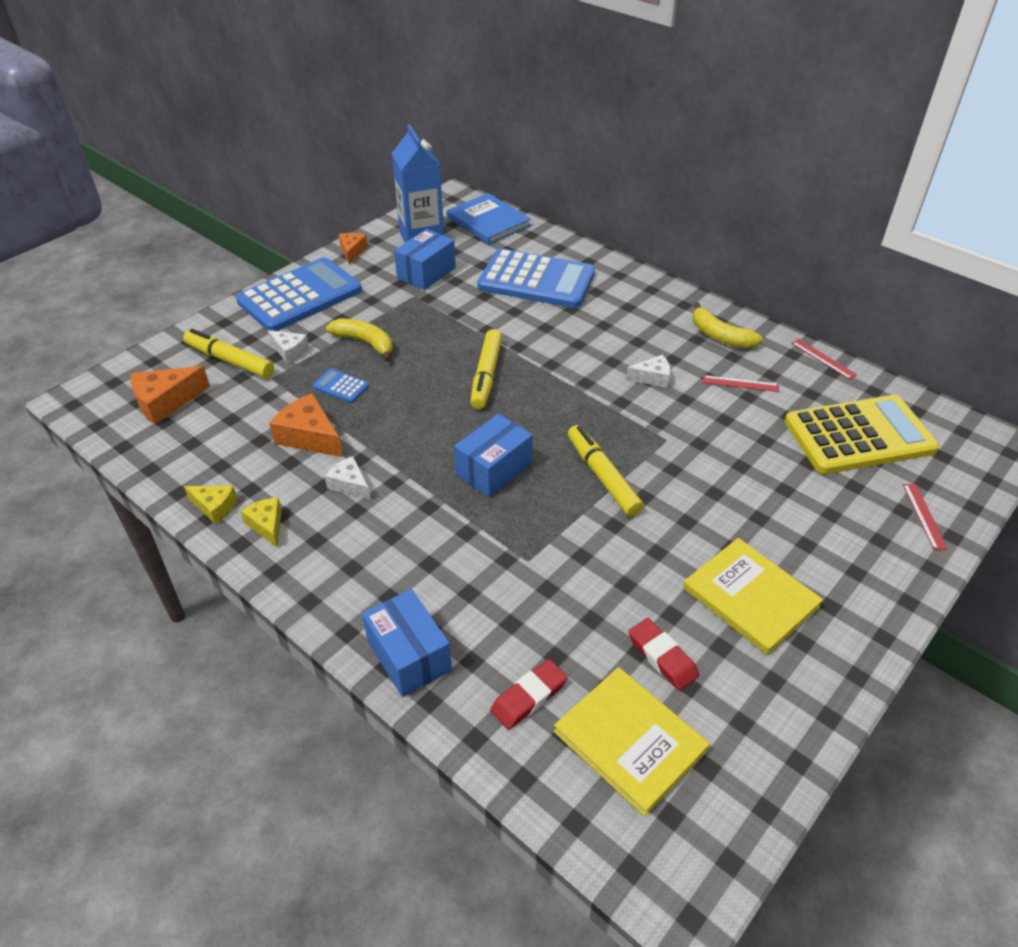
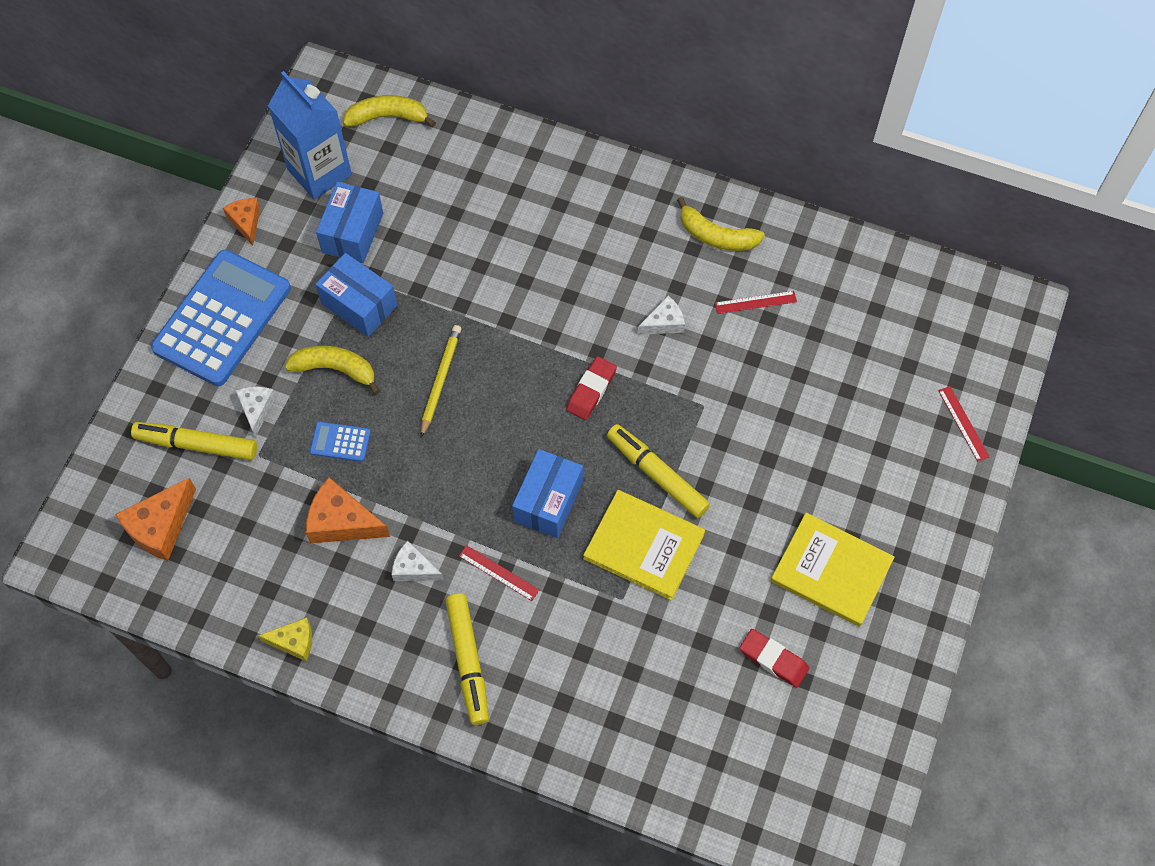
camera: 20 degrees left, 20 degrees up
(267, 525) = (357, 644): yellow cheese -> none
(289, 351) = (257, 409): white cheese -> white cheese turned 105 degrees counterclockwise
(409, 656) = (558, 736): blue box -> blue box (359, 304)
(444, 369) = (440, 380): none -> yellow pencil
(486, 375) = (489, 375): yellow marker -> yellow marker (468, 661)
(488, 222) = (388, 117): blue book -> yellow banana
(529, 697) = (675, 738): red eraser -> red eraser (591, 390)
(536, 280) = (486, 206): blue calculator -> none
(630, 740) = (771, 748): yellow book -> yellow book (644, 546)
(823, 359) = (830, 238): red ruler -> red ruler (499, 573)
(859, 436) = (887, 339): yellow calculator -> none

